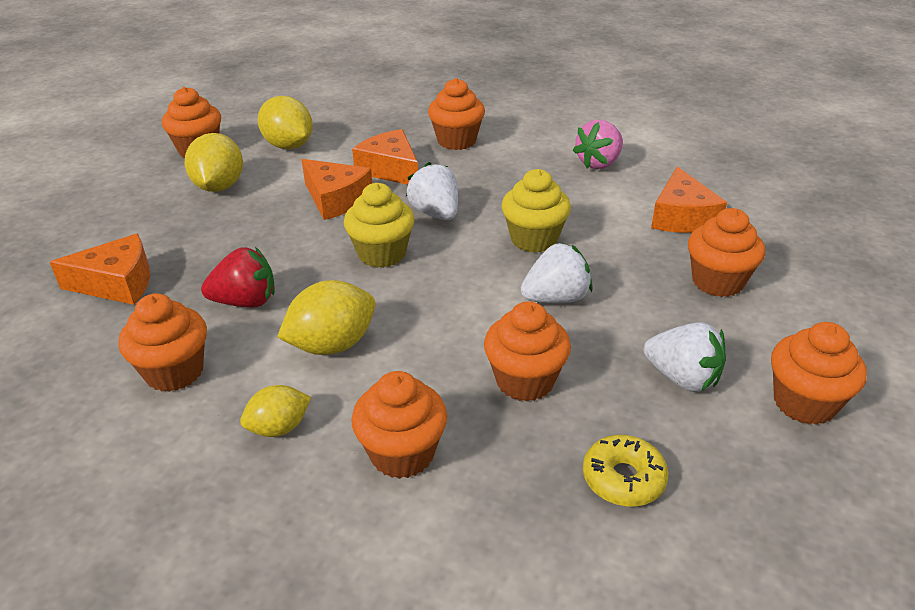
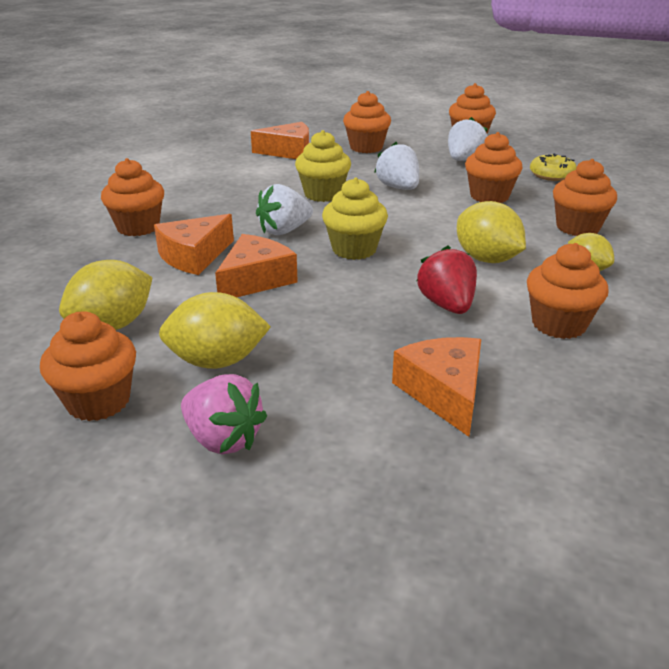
camera: 95 degrees left, 5 degrees down
(599, 163) = (202, 172): pink strawberry -> pink strawberry (223, 439)

